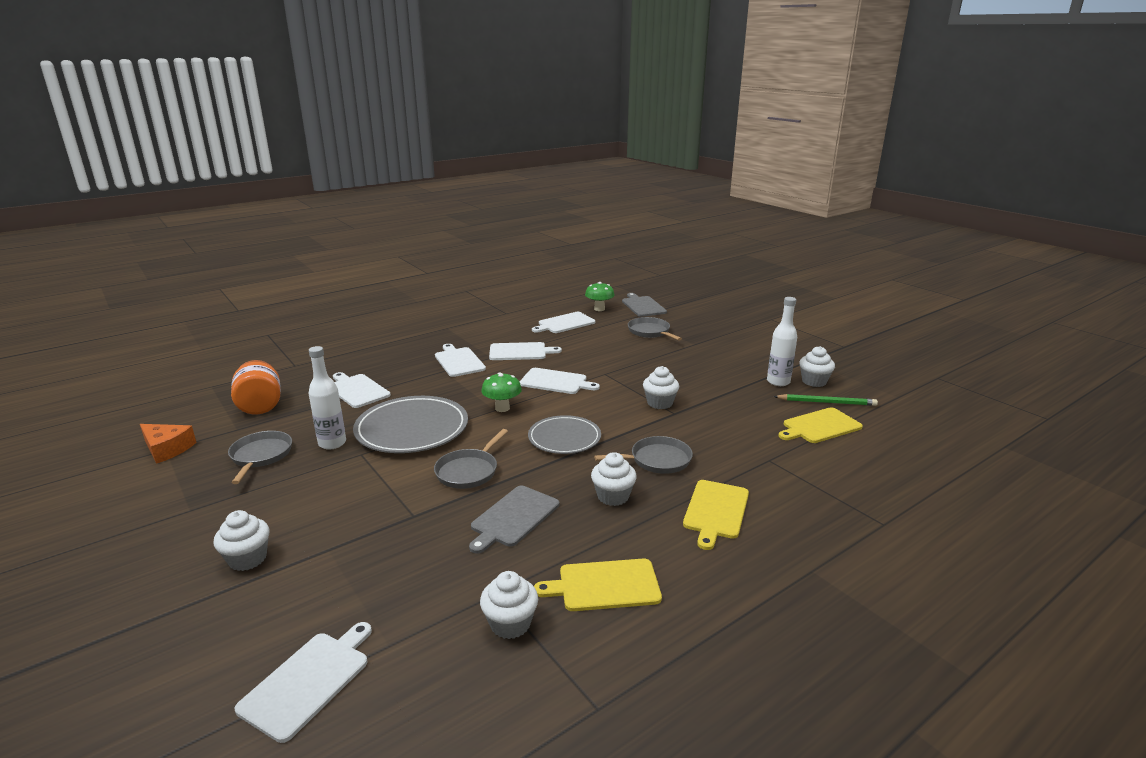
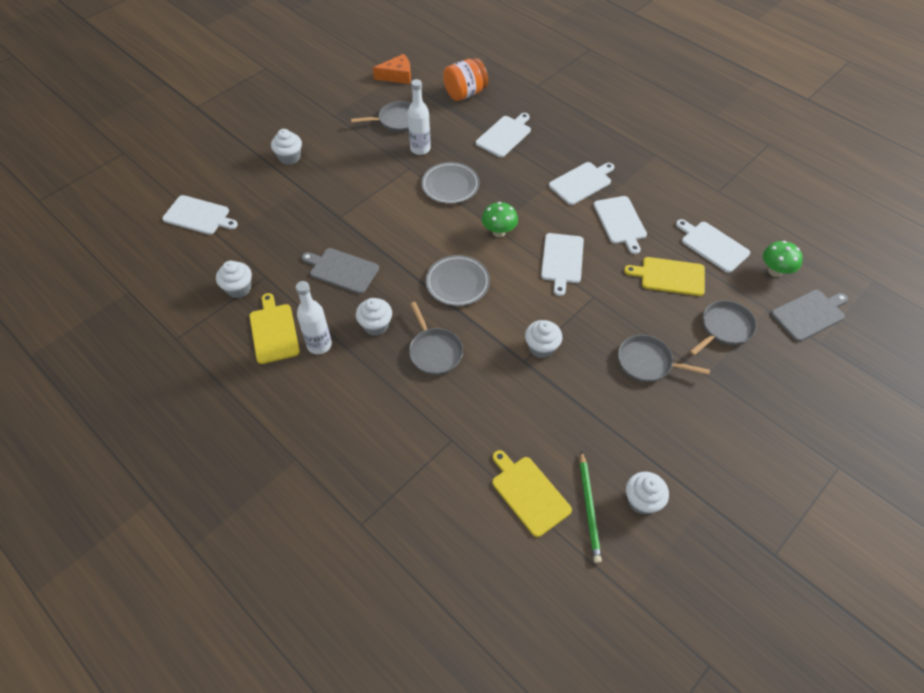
camera: 80 degrees right, 30 degrees up
(167, 449) = (397, 76): orange cheese -> orange cheese turned 120 degrees counterclockwise
(412, 429) = (450, 185): grey plate -> grey plate, size x0.64
(469, 471) = (396, 233): grey pan -> grey pan (647, 362)
(716, 511) = (364, 396): yellow cutting board -> yellow cutting board (669, 276)
(778, 382) = (628, 460): white bottle -> white bottle (319, 345)

